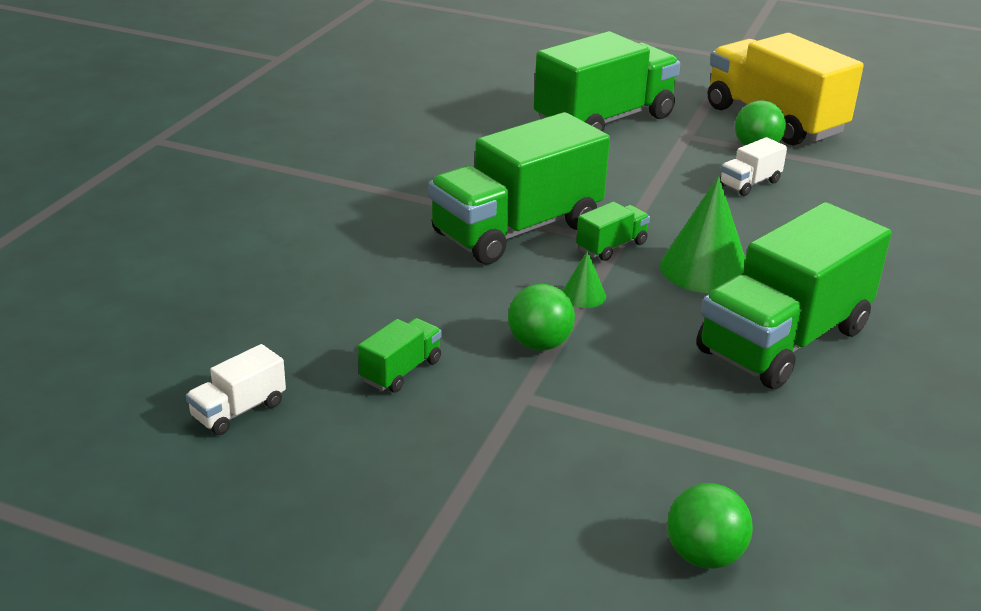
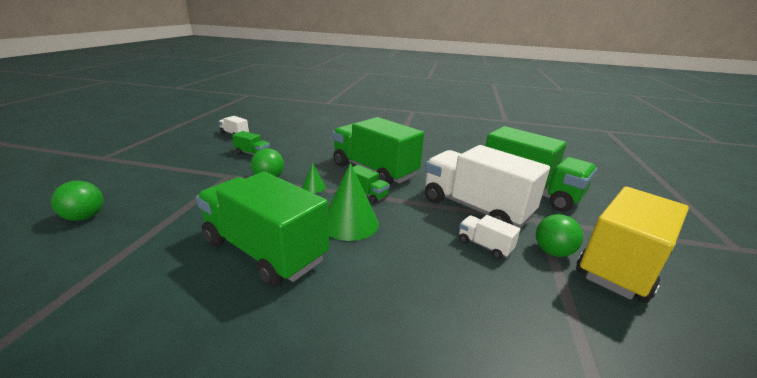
camera: 80 degrees right, 5 degrees down
(656, 169) = (475, 208): none -> white truck

